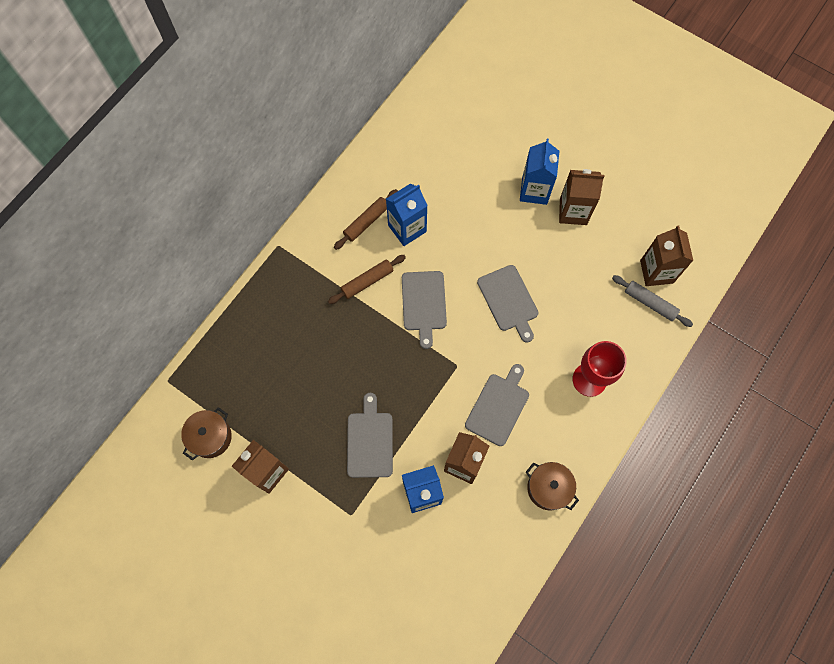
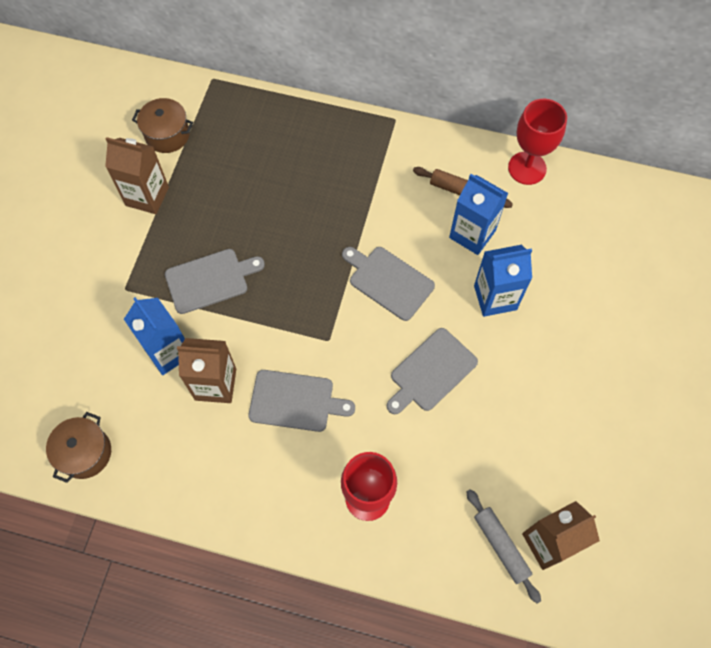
camera: 70 degrees right, 5 degrees down
(366, 167) = (527, 168): none -> red goblet
(367, 281) = (391, 216): brown rolling pin -> none
(424, 304) = (388, 281): grey cutting board -> grey cutting board turned 60 degrees clockwise
(534, 190) = (588, 357): blue carton -> blue carton (495, 297)
(548, 488) = (215, 489): brown pot -> brown pot (85, 453)
(573, 211) = (583, 411): brown carton -> none
(650, 303) = (501, 546): grey rolling pin -> grey rolling pin turned 45 degrees counterclockwise

